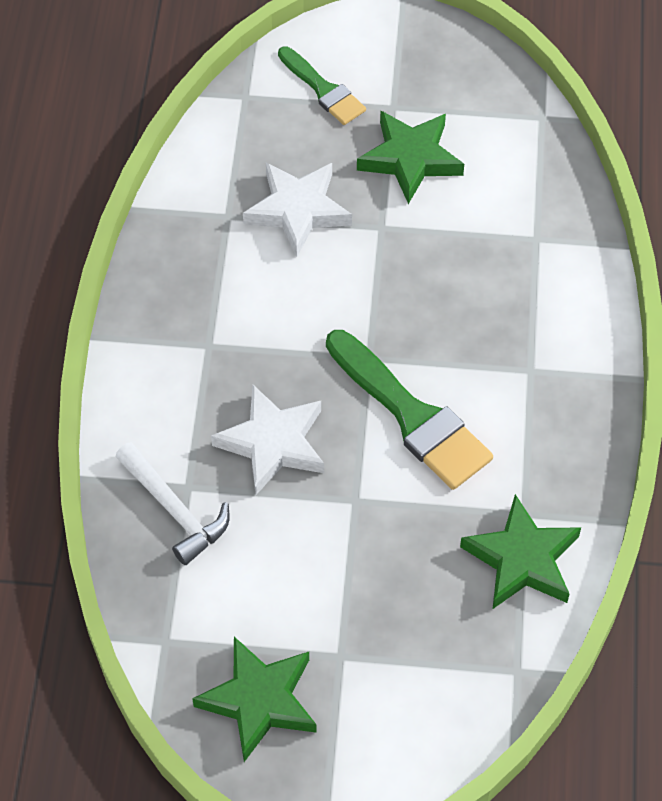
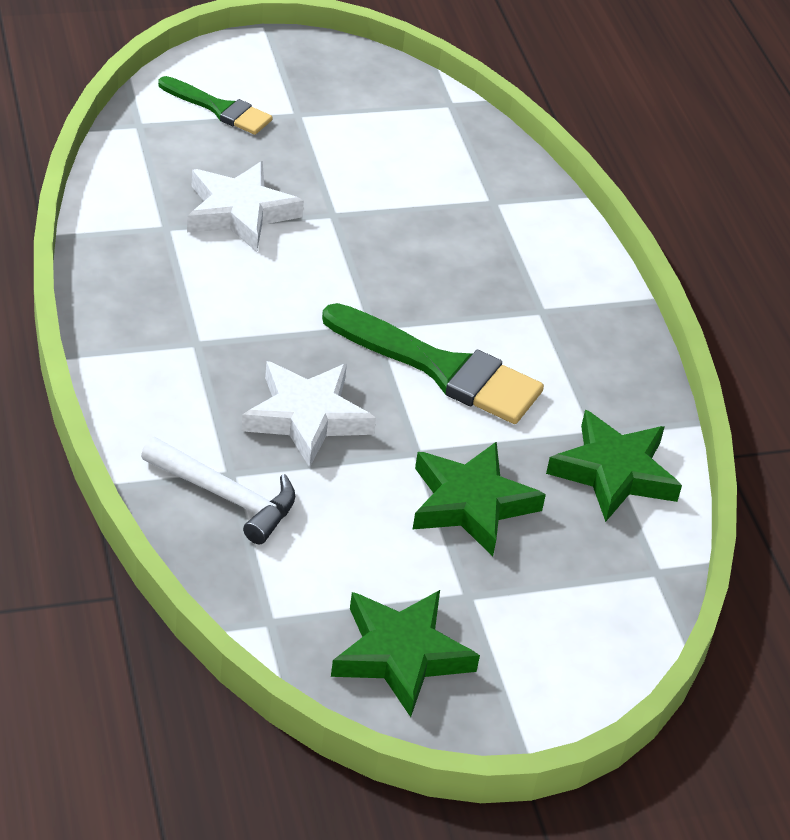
camera: 25 degrees left, 15 degrees down
(410, 159) = (336, 154): green star -> green star (471, 504)

